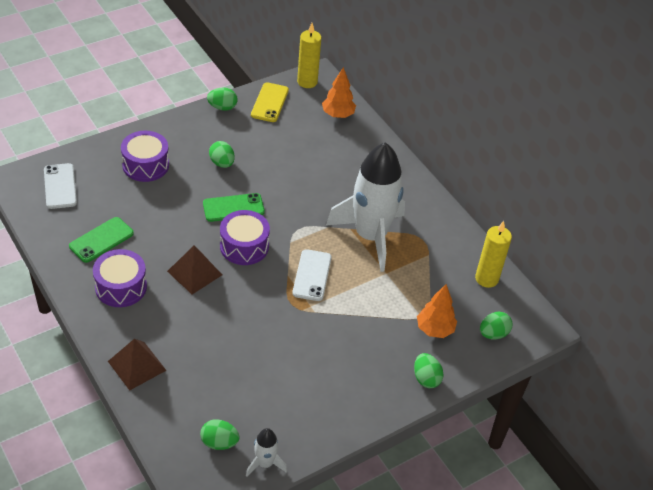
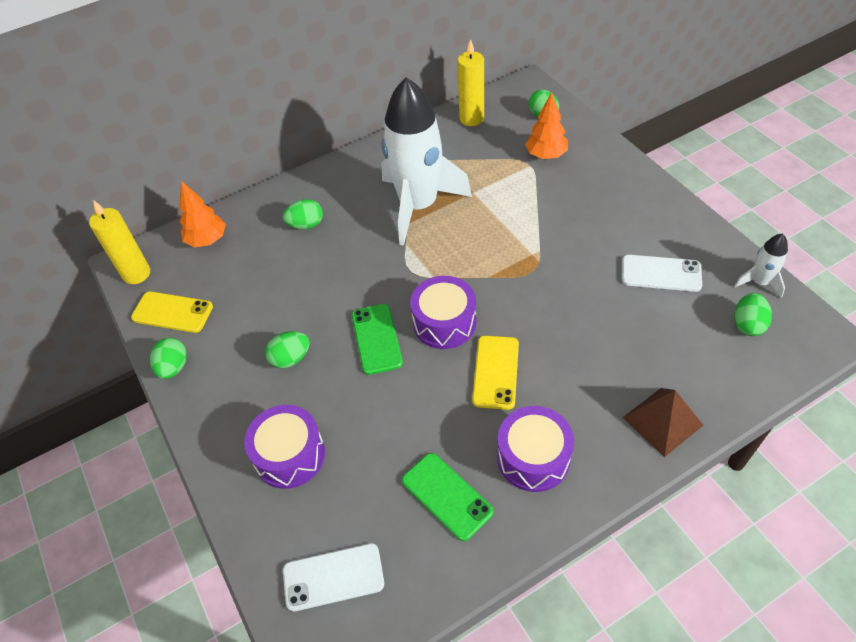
camera: 80 degrees left, 5 degrees up
(195, 273) = (496, 372): brown pyramid -> yellow phone
(312, 275) = (485, 254): white phone -> white phone (661, 273)
(426, 378) = (610, 161): green egg -> green egg (306, 225)

